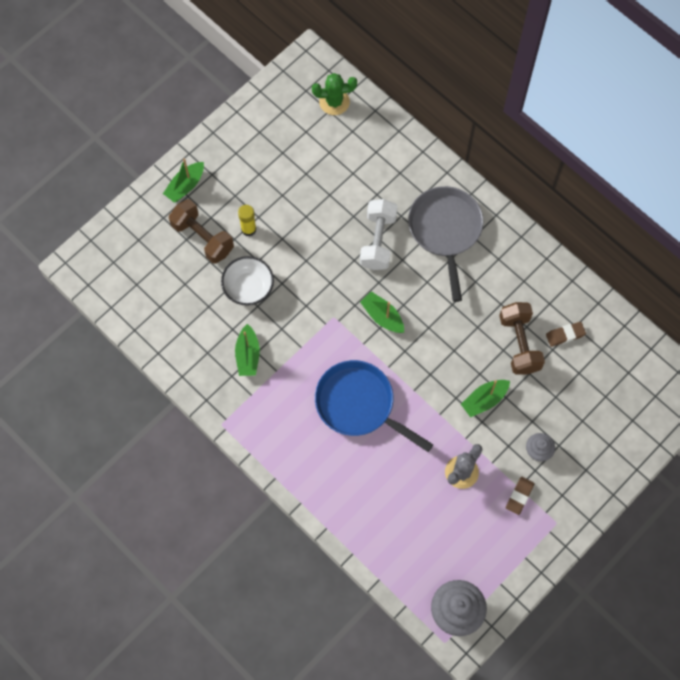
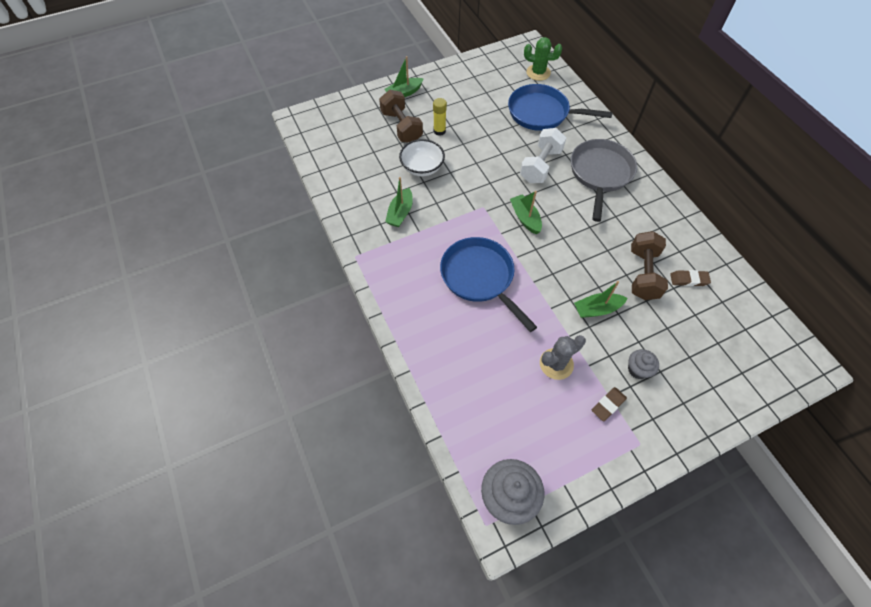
camera: 20 degrees right, 10 degrees down
(357, 164) = (542, 113): none -> blue pan

